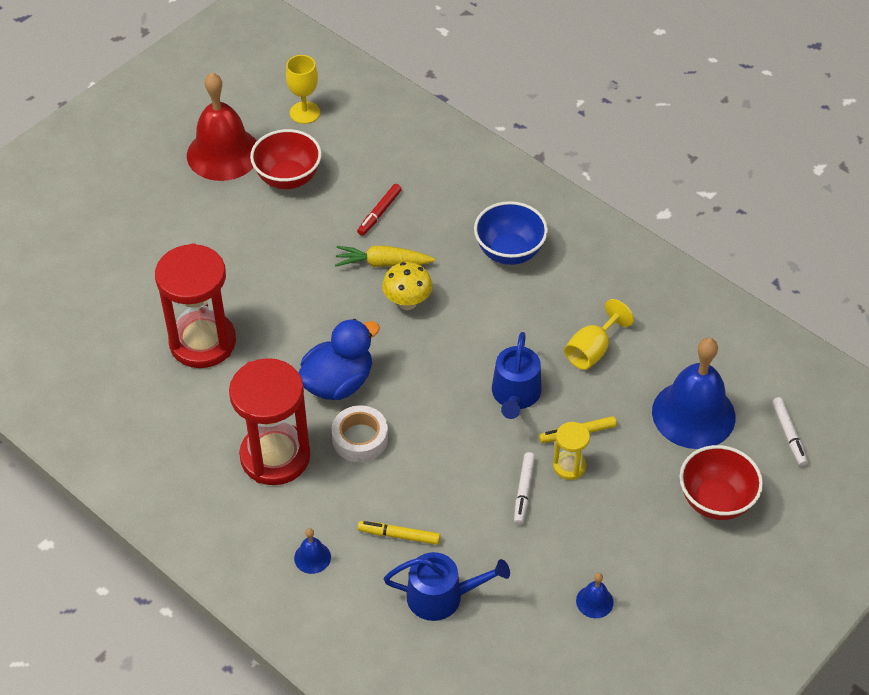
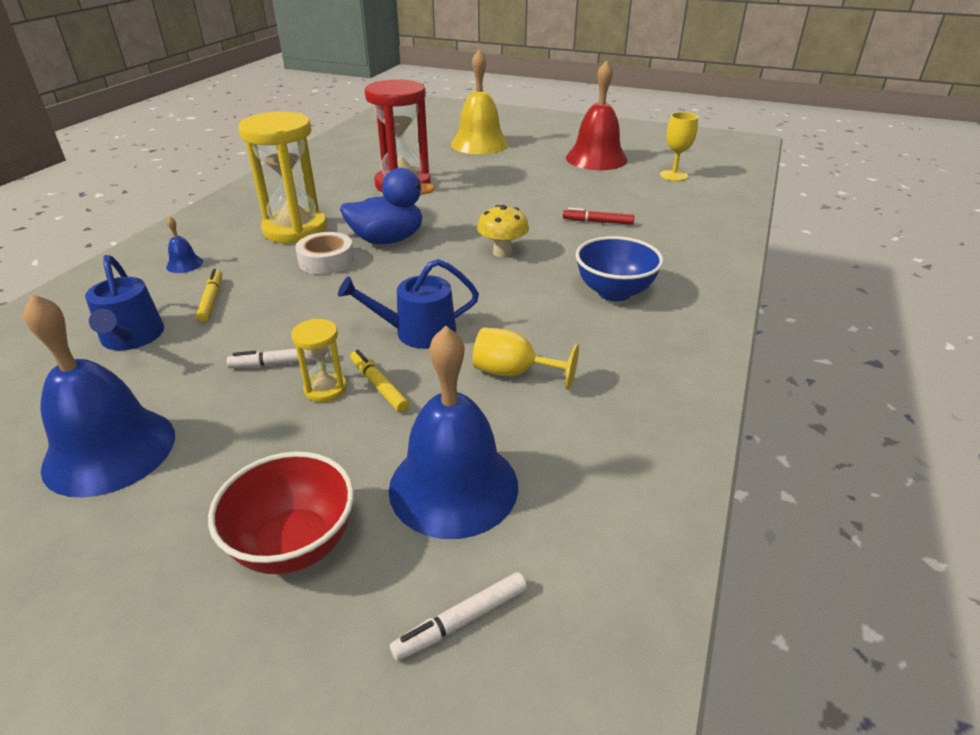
camera: 70 degrees right, 15 degrees down
(112, 240) = (479, 144): none -> yellow bell
(275, 456) = (295, 230): red hourglass -> yellow hourglass
(288, 178) = (597, 182): red bowl -> none
(338, 383) = (387, 240): blue duck -> blue duck turned 45 degrees counterclockwise
(383, 263) = (540, 234): yellow carrot -> none
(594, 601) = (110, 450): blue bell -> blue bell, size x2.41

